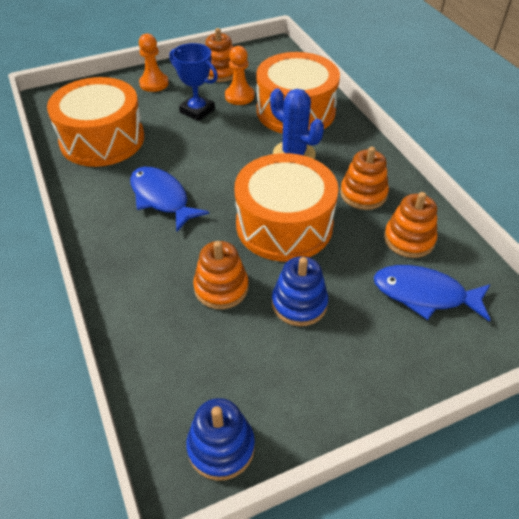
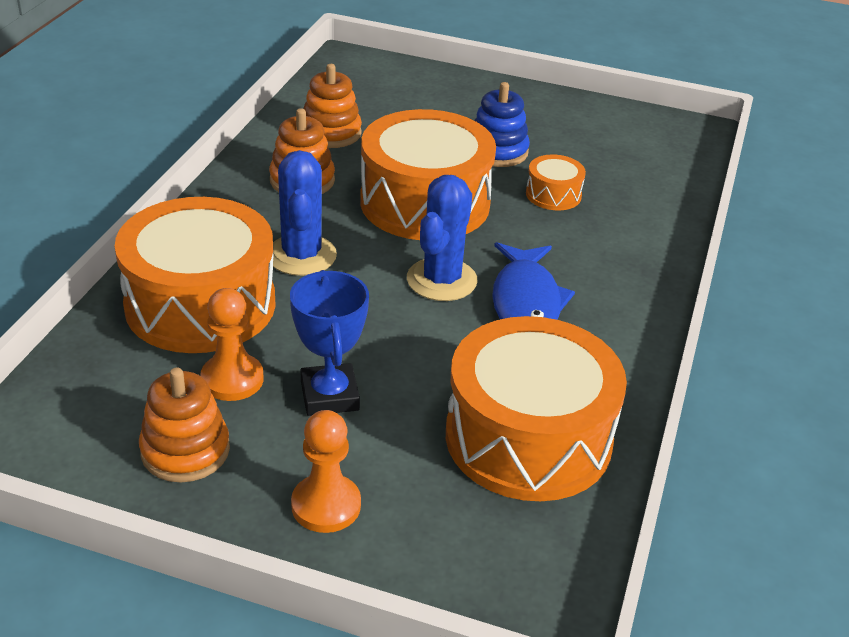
camera: 140 degrees left, 10 degrees down
(215, 183) = (441, 280): none -> blue cactus
(221, 288) = (553, 194): orange stacking toy -> orange drum
(221, 447) = (654, 125): blue stacking toy -> none
(424, 294) = (387, 104): blue fish -> none

